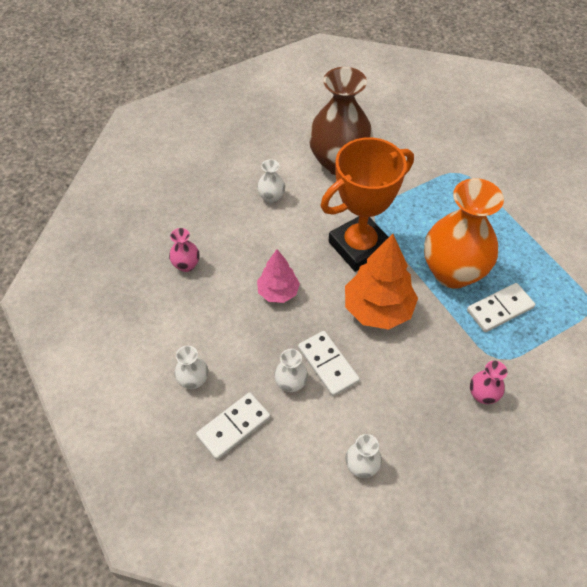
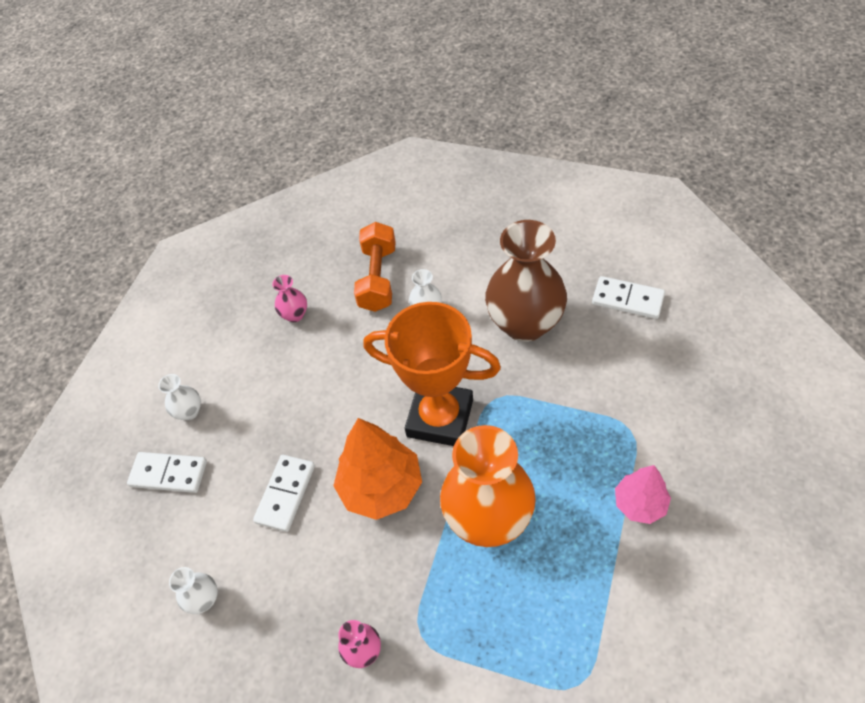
camera: 55 degrees right, 0 degrees up
(214, 203) = (378, 278): none -> orange dumbbell
(278, 292) = (328, 398): pink tree -> pink tree (640, 504)
(291, 383) = (243, 481): white vase -> none
(499, 309) = (484, 594): white domino -> white domino (627, 299)

